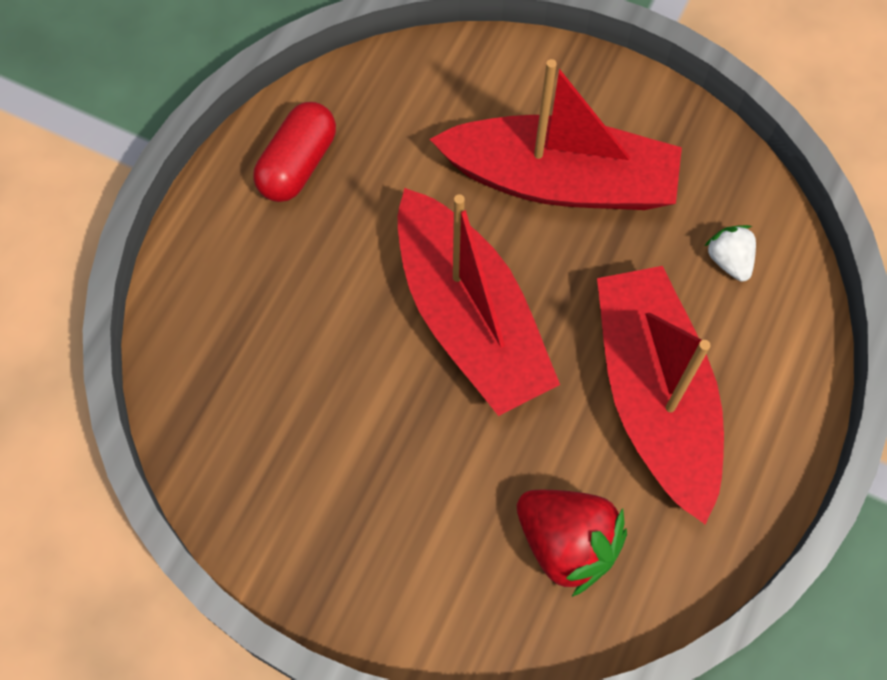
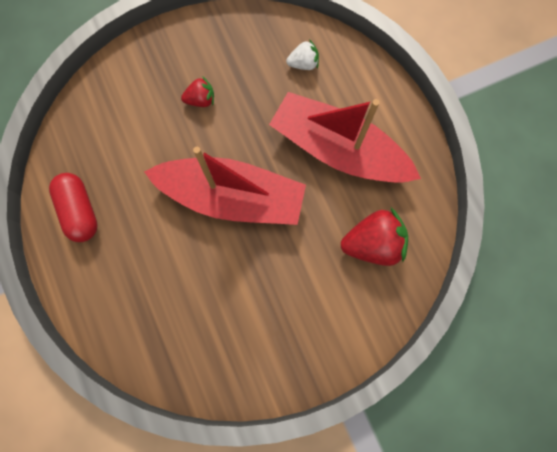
camera: 50 degrees left, 10 degrees up
(560, 181) = (201, 100): red boat -> red strawberry
(729, 260) = (303, 63): white strawberry -> white strawberry turned 150 degrees clockwise

